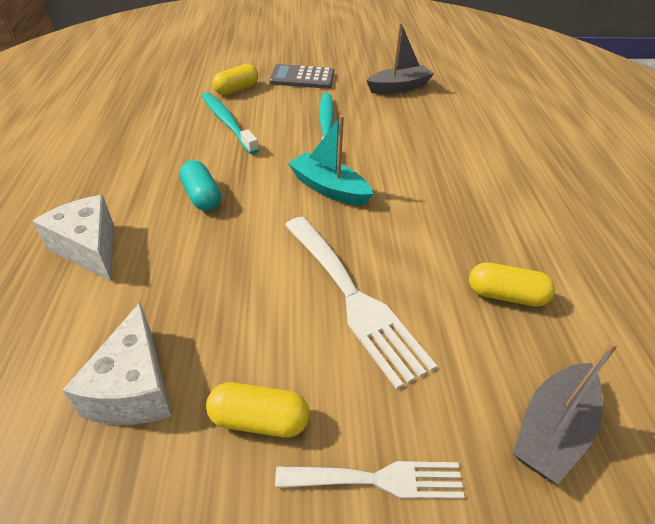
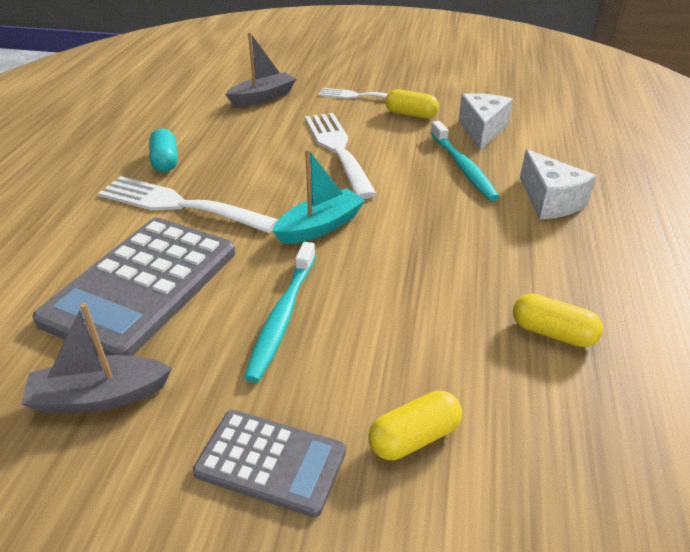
camera: 165 degrees left, 5 degrees down
(201, 196) = (457, 234): turquoise capsule -> turquoise capsule (165, 161)
(227, 123) = (431, 343): turquoise toothbrush -> turquoise toothbrush (463, 167)
(329, 188) = (320, 227): turquoise boat -> turquoise boat turned 90 degrees counterclockwise
(431, 132) = (142, 286): none -> grey calculator
(470, 193) = (178, 205): none -> white fork
(506, 295) = (230, 139): yellow capsule -> yellow capsule (552, 333)

